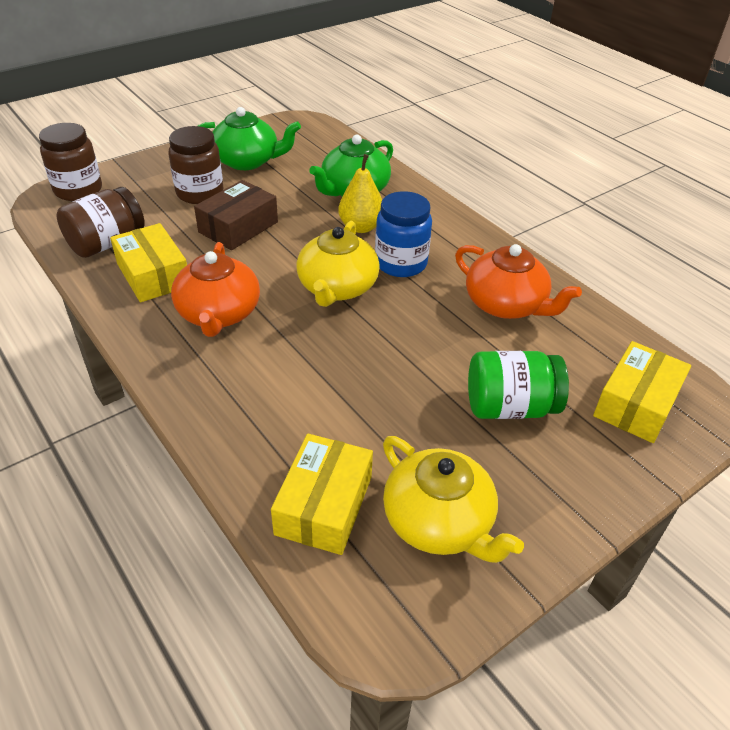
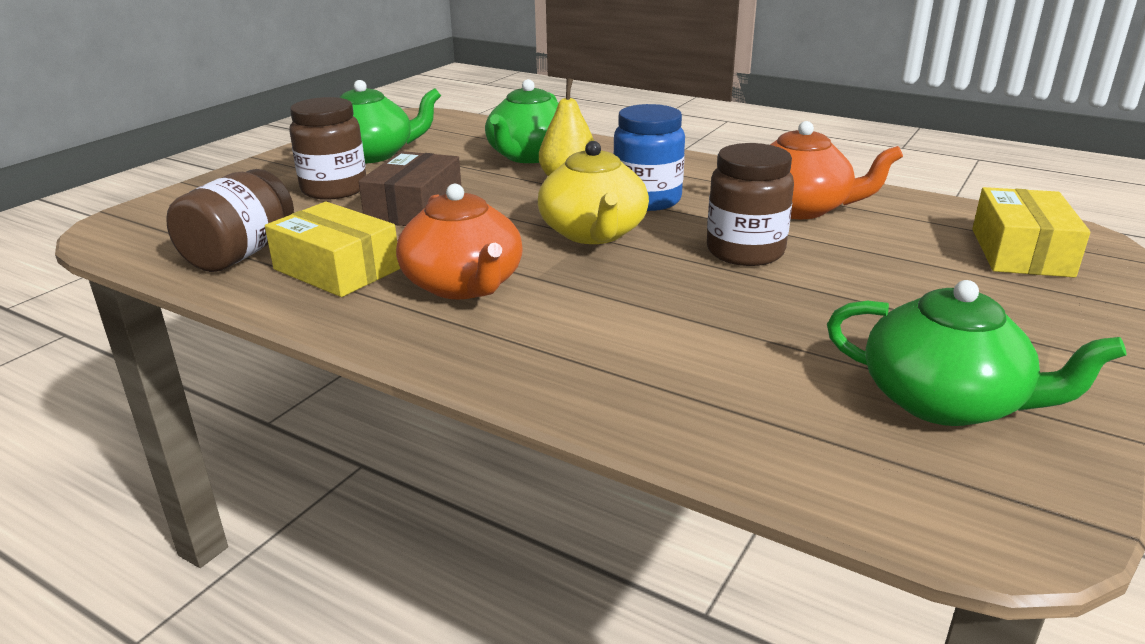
camera: 20 degrees left, 15 degrees down
(78, 190) = (153, 215): brown jar -> brown jar (745, 252)
(324, 505) = (792, 426): yellow box -> none
(439, 521) = (944, 401): yellow teapot -> green teapot
(510, 407) = (901, 285): green jar -> none

